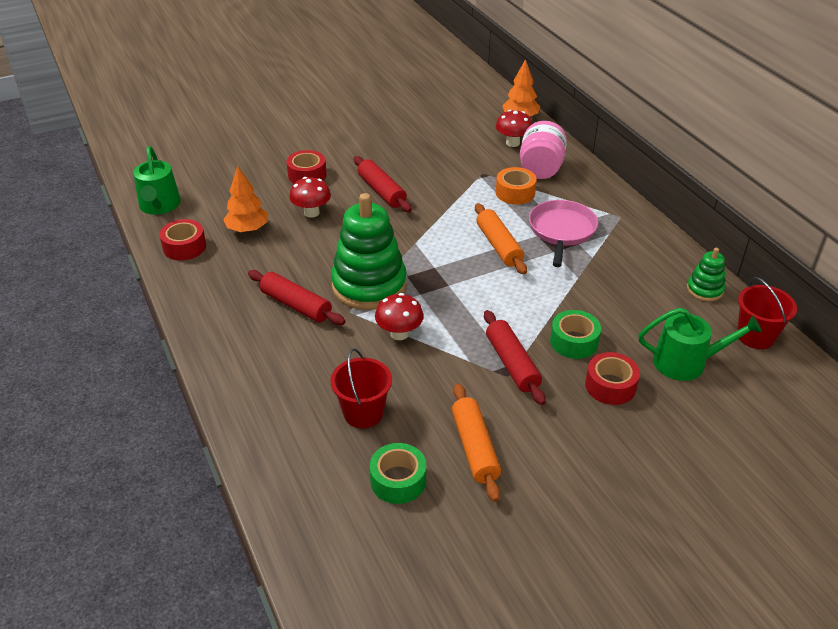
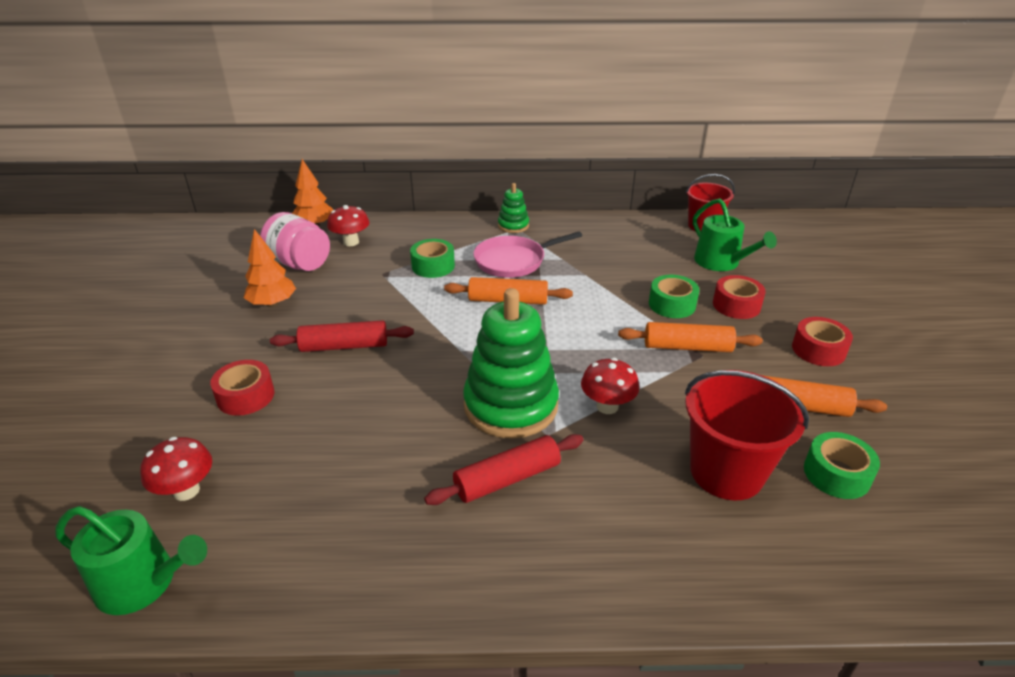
camera: 65 degrees left, 5 degrees down
(184, 247) = (286, 573): red tape -> red tape (818, 350)
(247, 229) = (309, 486): orange tree -> orange tree (272, 303)
(311, 212) = (330, 414): red mushroom -> red mushroom (186, 490)
(363, 413) = (726, 472): red bucket -> red bucket, size x1.50
(512, 364) = (687, 347): red rolling pin -> orange rolling pin
(515, 193) = (433, 266): orange tape -> green tape
(540, 169) = (409, 241): pink jar -> pink jar (299, 263)
(561, 231) = (513, 261): pink pan -> pink pan turned 60 degrees counterclockwise
(686, 362) = (721, 262): green watering can -> green watering can turned 120 degrees clockwise
(704, 290) = (638, 226): green stacking toy -> green stacking toy (513, 225)

